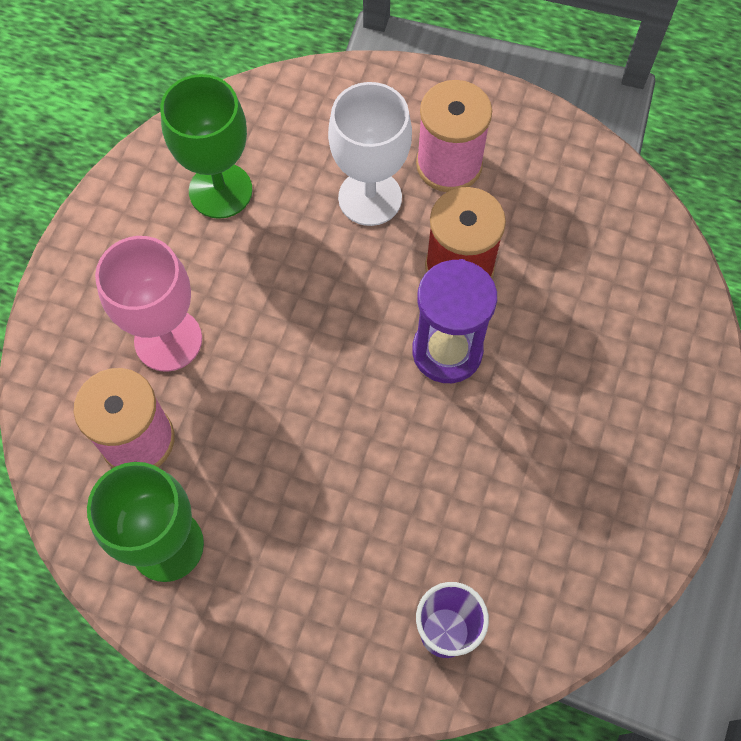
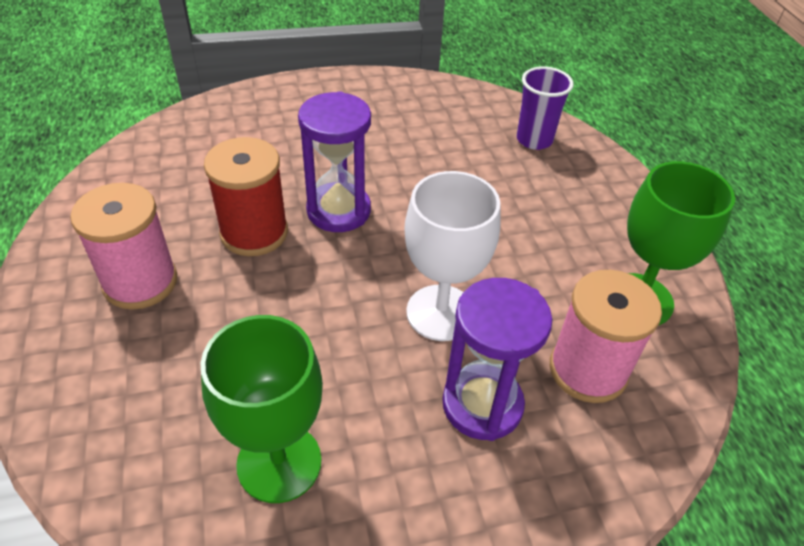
camera: 125 degrees left, 20 degrees down
(168, 340) = (482, 404): pink goblet -> purple hourglass
(370, 198) = (213, 324): white goblet -> white goblet (441, 313)

